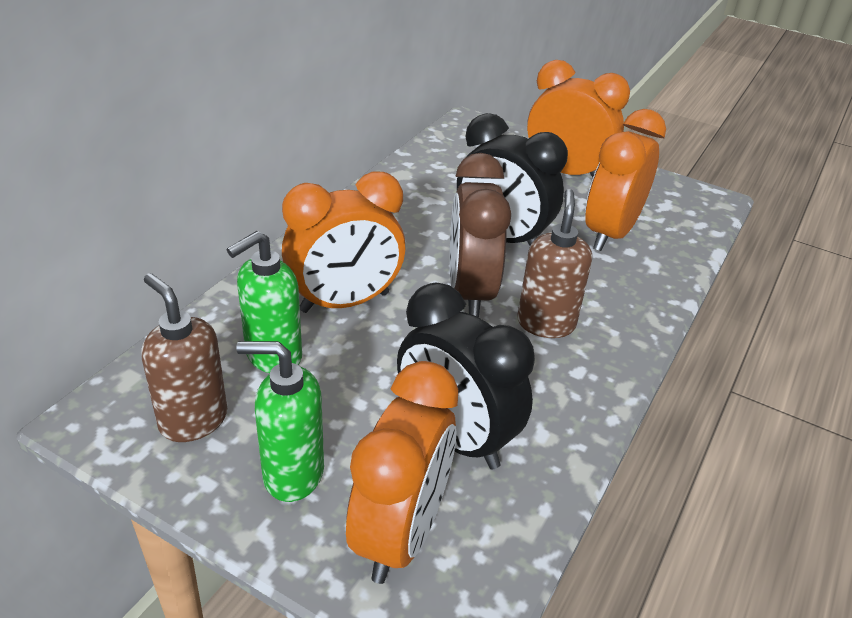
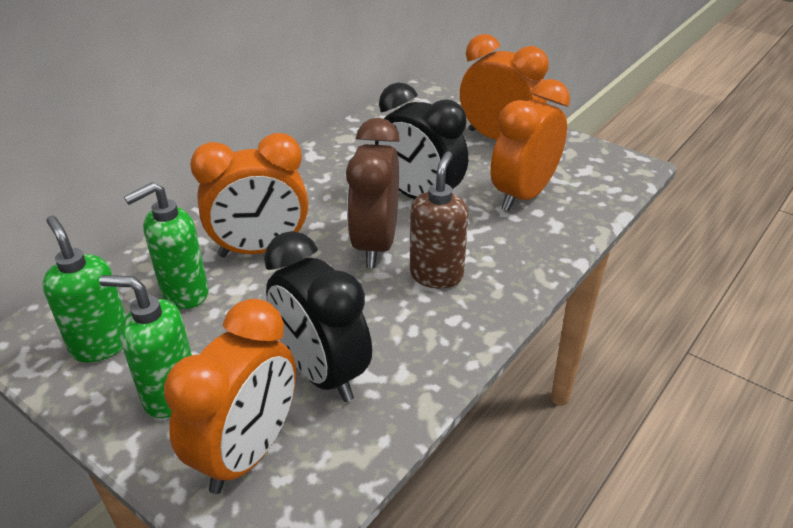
camera: 10 degrees right, 0 degrees up
(193, 420) = (101, 344): brown soap dispenser -> green soap dispenser

